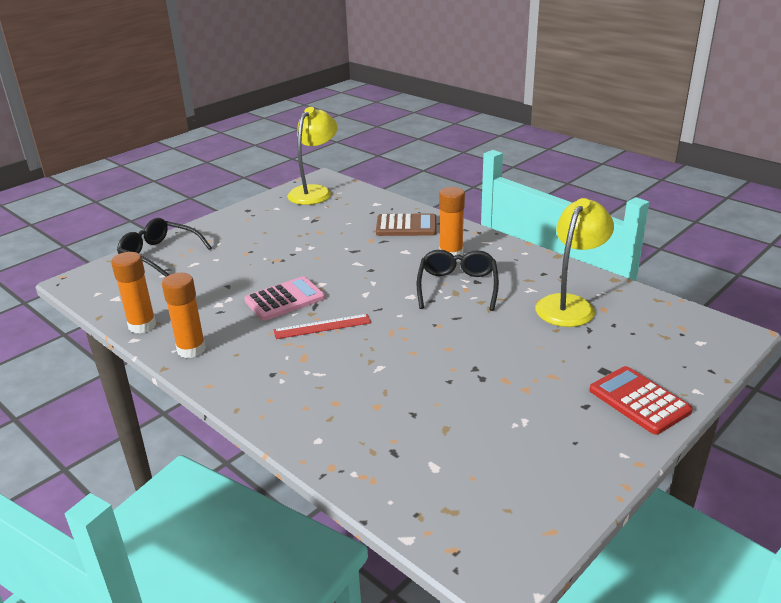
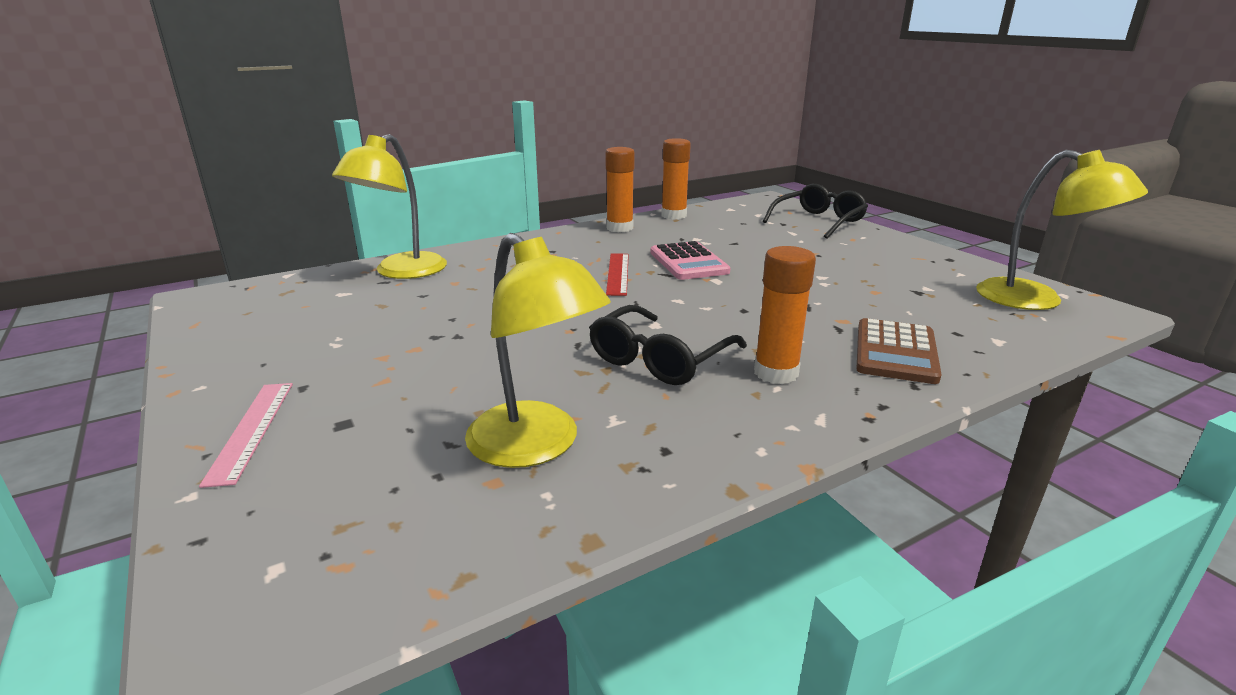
camera: 105 degrees right, 5 degrees down
(365, 450) = (401, 272): none -> yellow lamp
(457, 287) = (660, 359): black glasses -> black glasses turned 105 degrees clockwise
(639, 401) = (251, 430): red calculator -> pink ruler

